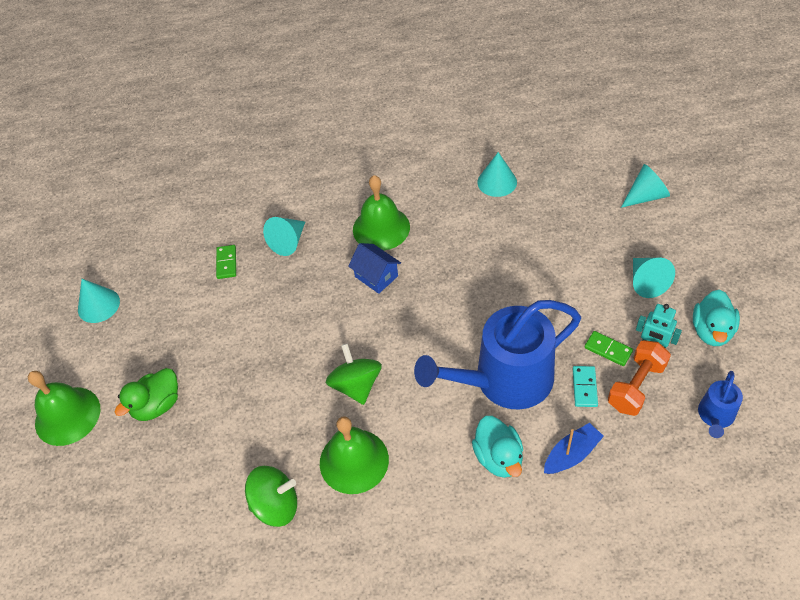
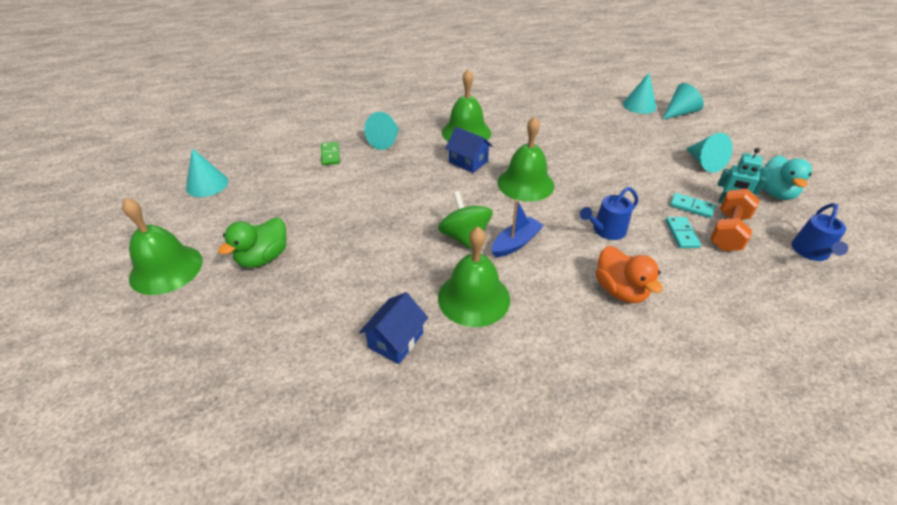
camera: 10 degrees left, 10 degrees down
(276, 505) = (396, 340): green spinning top -> blue house
(434, 311) = (525, 183): none -> green bell
(497, 182) = (556, 105): turquoise cone -> turquoise cone (639, 105)
(498, 457) = (620, 290): turquoise duck -> orange duck
(505, 380) = (606, 230): blue watering can -> blue watering can, size x0.45
(571, 454) = (690, 285): blue boat -> blue boat (516, 243)
(608, 349) = (691, 207): green domino -> turquoise domino

